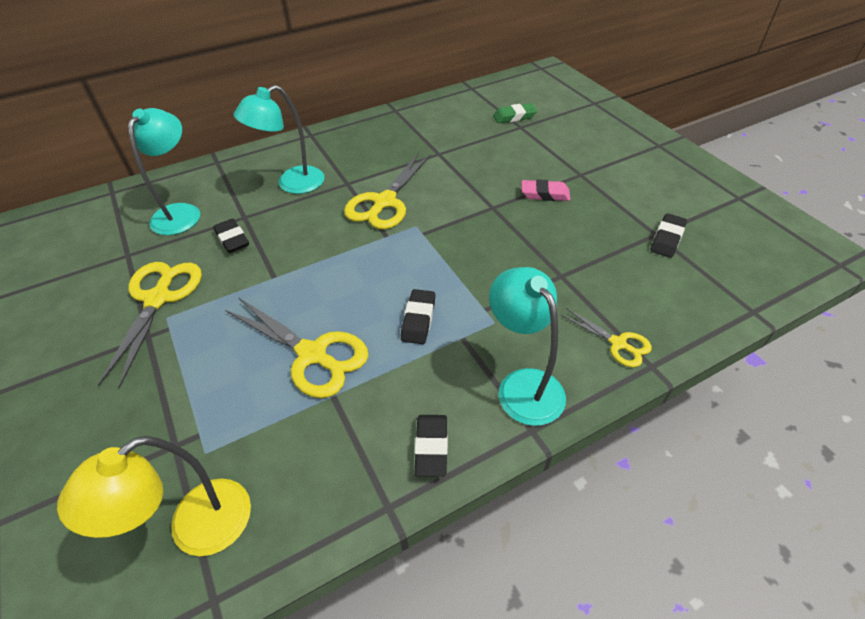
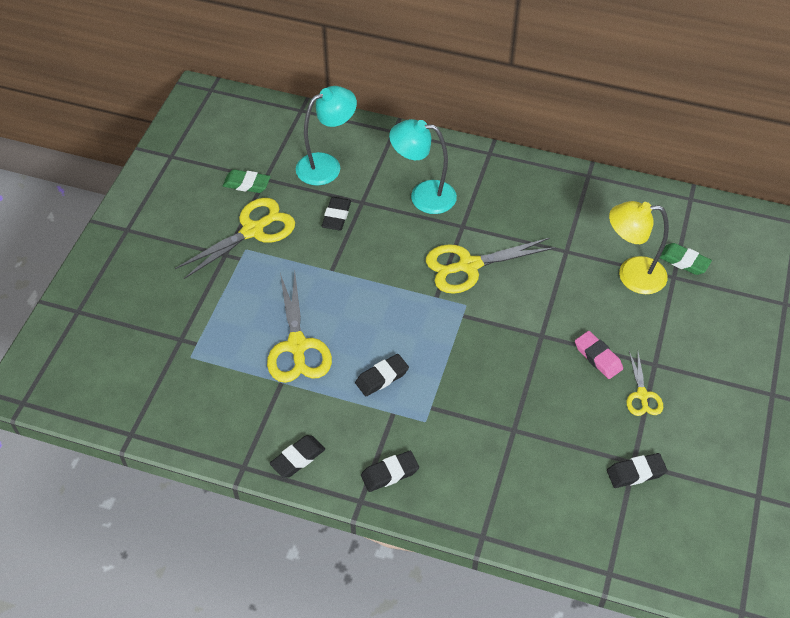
camera: 45 degrees right, 5 degrees up
(111, 269) = (247, 184): none -> green eraser
(195, 529) = (152, 393): yellow lamp -> yellow lamp (631, 275)
(523, 385) = (389, 473): turquoise lamp -> black eraser
(618, 343) = (482, 505): yellow scissors -> yellow scissors (642, 395)

